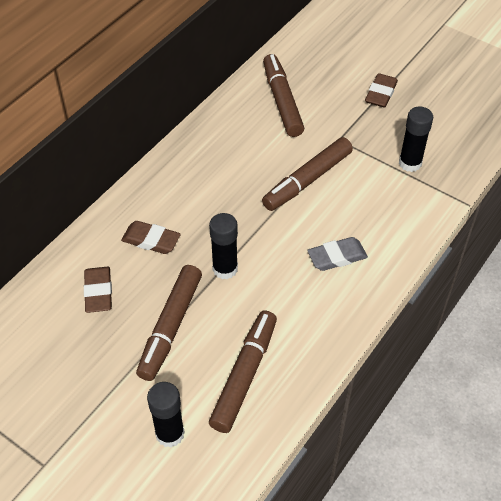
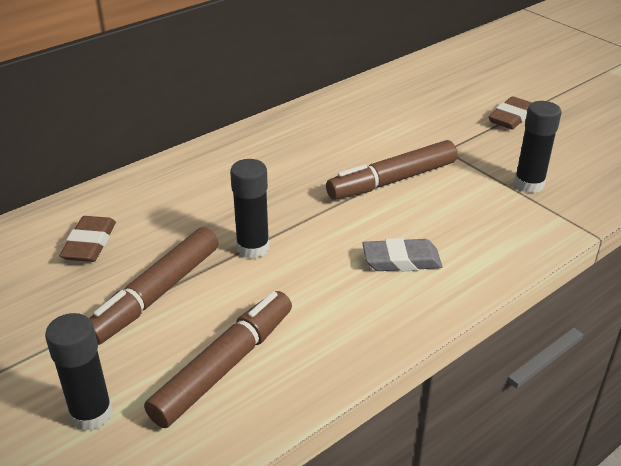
camera: 15 degrees right, 15 degrees down
(151, 240) = (178, 206): brown eraser -> none
(282, 101) = (390, 108): brown marker -> none

